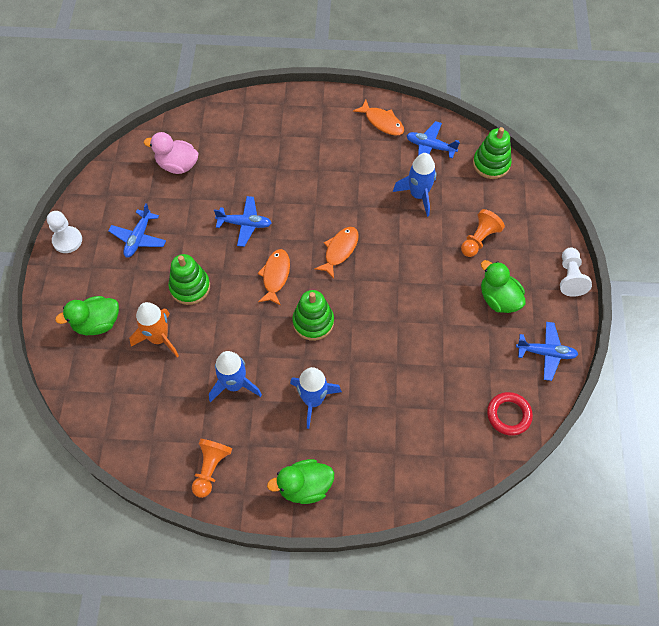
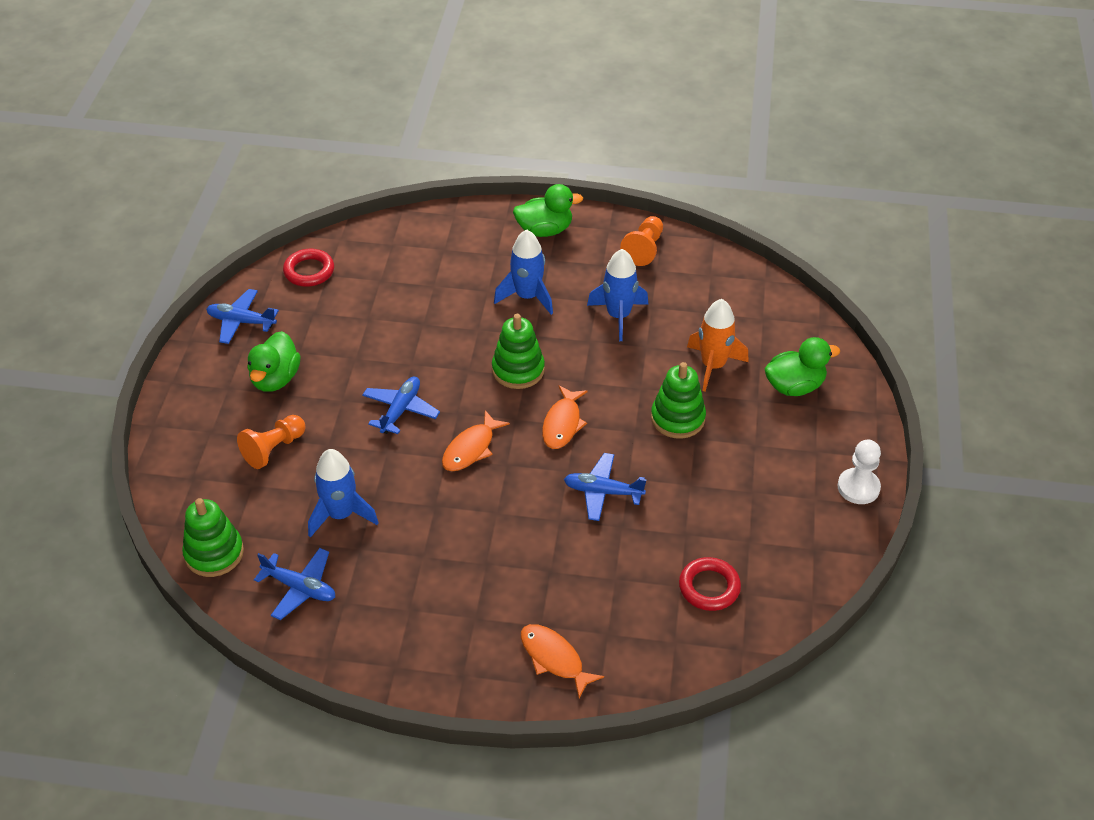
camera: 175 degrees left, 15 degrees down
(138, 238) = (756, 484): blue plane -> blue plane (401, 410)
(177, 165) = (709, 587): pink duck -> red ring
(382, 122) = (367, 637): orange fish -> orange fish (554, 658)
(498, 299) = (275, 379): green duck -> green duck turned 45 degrees clockwise
(570, 277) = (172, 396): white pawn -> none

